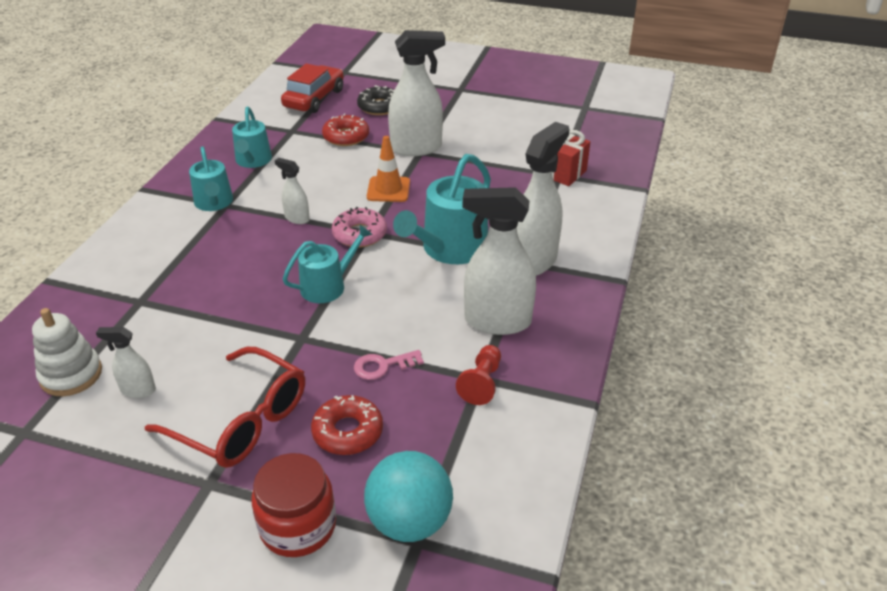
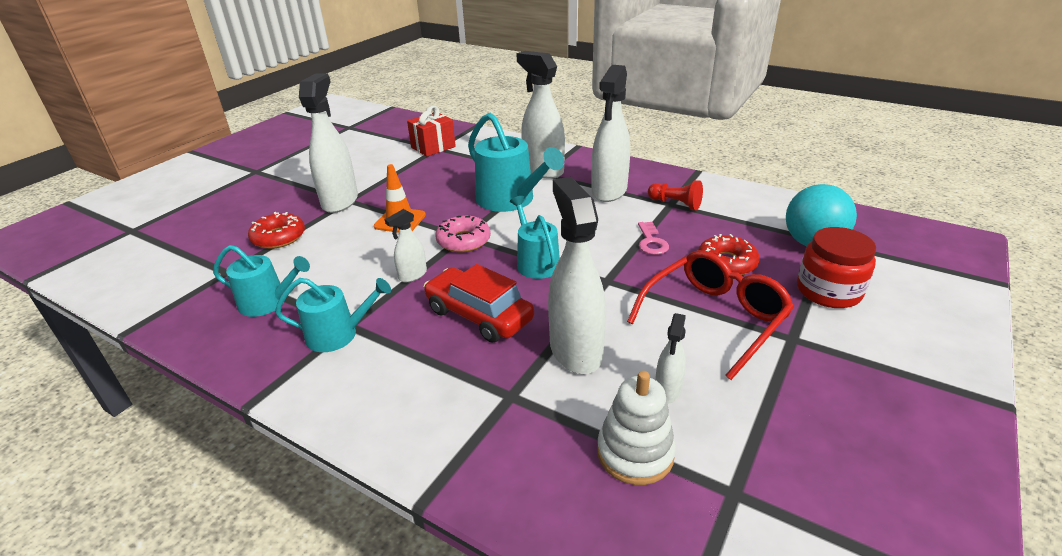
camera: 75 degrees left, 5 degrees down
(192, 329) = (575, 350): none -> white spray bottle
(314, 98) = (169, 253): red car -> red car (479, 315)
(379, 107) = (239, 214): black donut -> none

